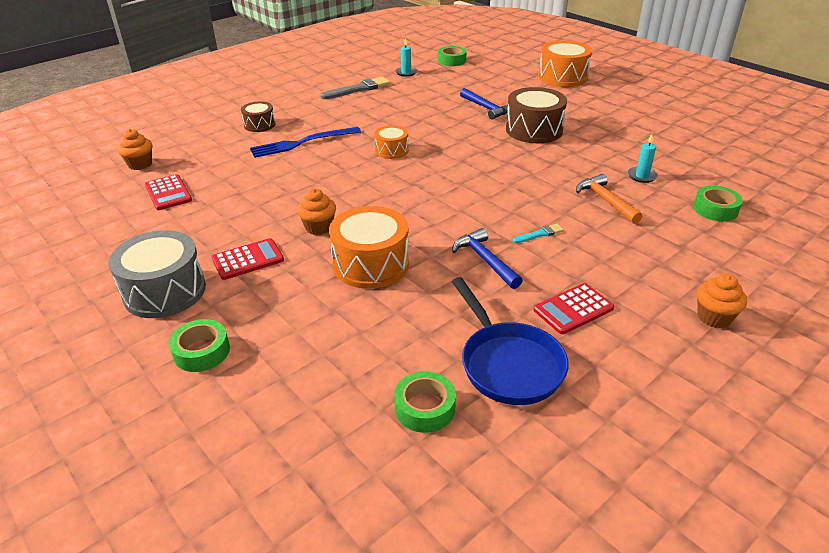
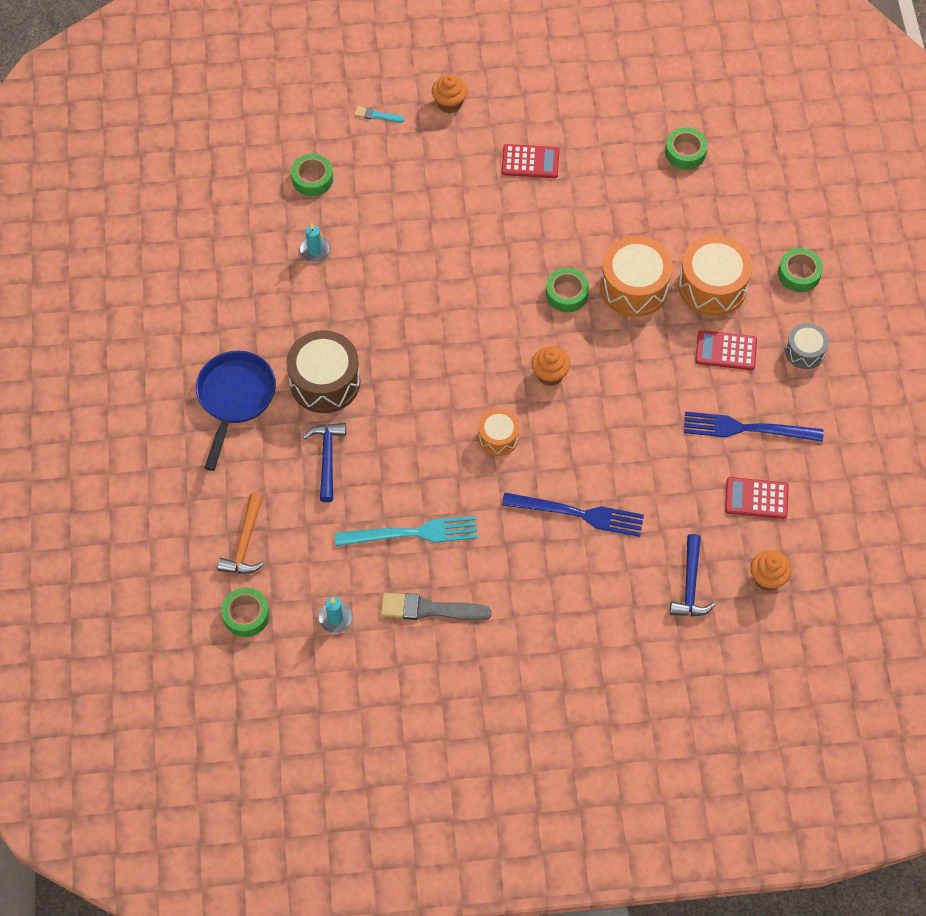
camera: 145 degrees left, 25 degrees up
(165, 291) = (804, 351): grey drum -> grey drum, size x0.56
(168, 193) = (756, 498): red calculator -> red calculator turned 90 degrees counterclockwise
(197, 223) = (747, 428): none -> blue fork
(259, 125) = (602, 589): brown drum -> none
(318, 227) = (647, 357): orange cupcake -> orange cupcake (549, 374)
(400, 104) = (412, 533): none -> turquoise fork
(426, 234) = (566, 294): none -> green tape
(485, 260) = (546, 239): blue hammer -> blue hammer (690, 585)
(508, 364) = (612, 150): blue pan -> blue pan (235, 398)
(540, 234) = (478, 239): turquoise brush -> turquoise brush (377, 115)
(562, 77) = (165, 471): orange drum -> orange drum (712, 286)
(606, 200) = (383, 241): orange hammer -> orange hammer (245, 543)

